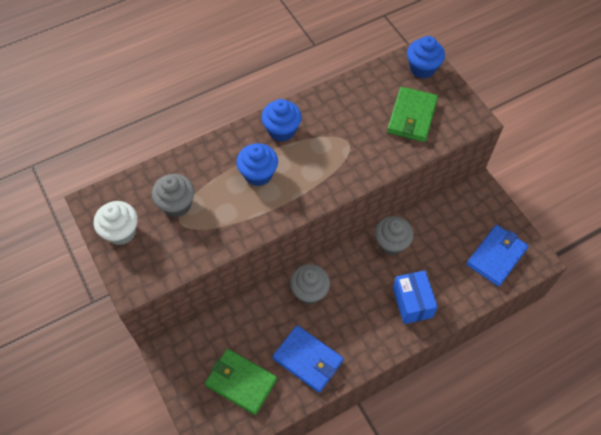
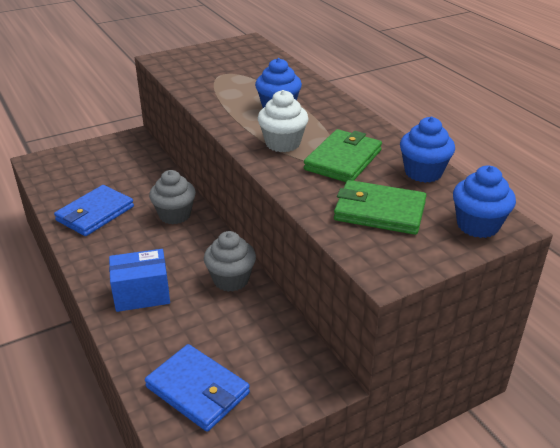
camera: 90 degrees right, 25 degrees down
(121, 232) = (216, 52): white cupcake -> white cupcake (282, 143)
(176, 205) = (242, 72): grey cupcake -> none
(241, 382) = (87, 175): green wallet -> green wallet (343, 160)
(282, 130) = (340, 120): blue cupcake -> blue cupcake (423, 172)

